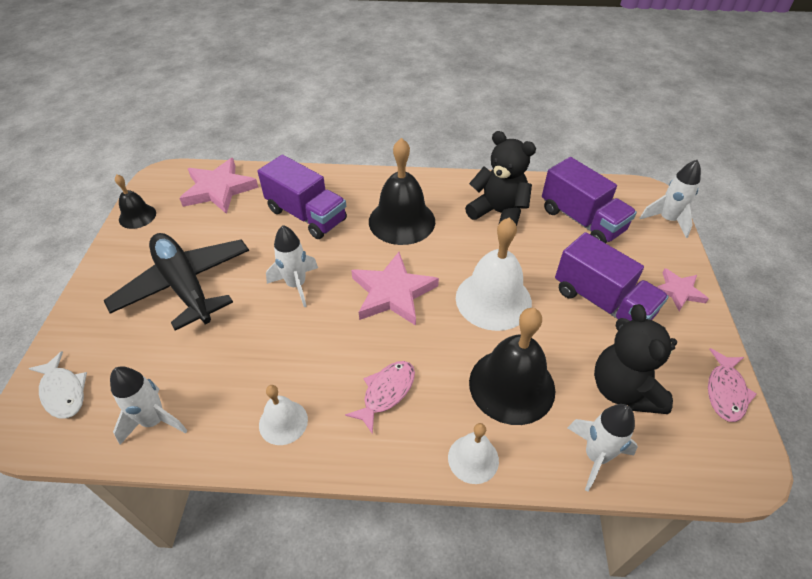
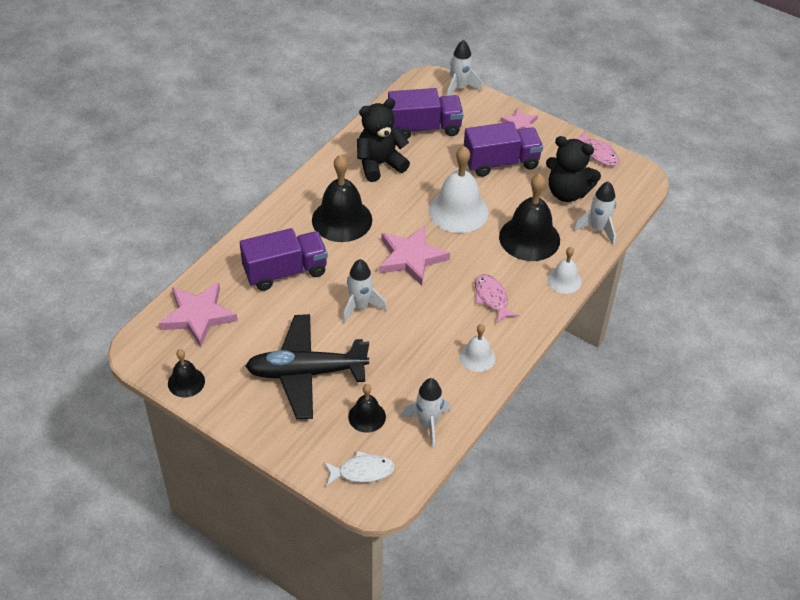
camera: 60 degrees left, 0 degrees up
(145, 359) = (367, 416): none -> black bell

